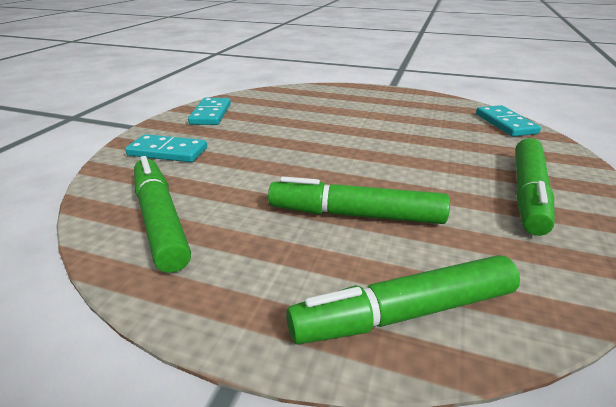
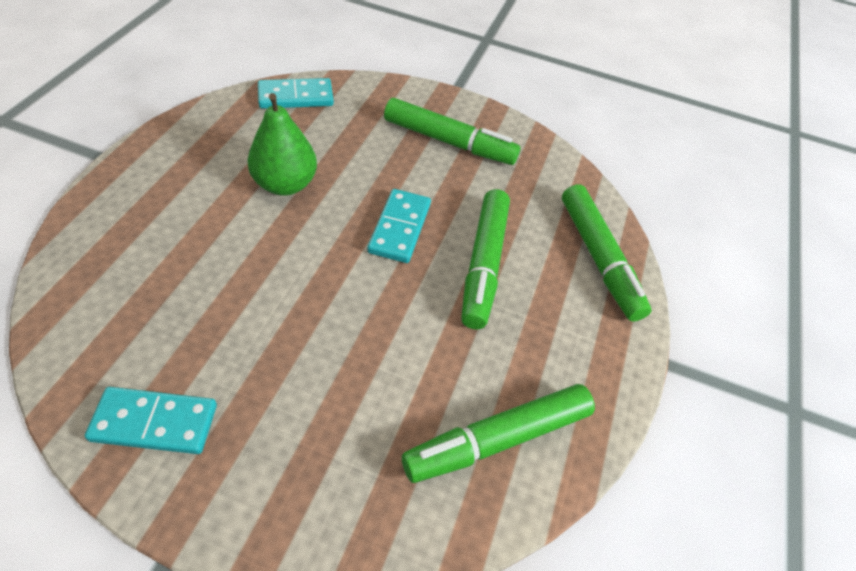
camera: 95 degrees left, 20 degrees up
(168, 152) = (313, 468): turquoise domino -> turquoise domino (399, 228)
(401, 127) = (285, 184): none -> green pear

